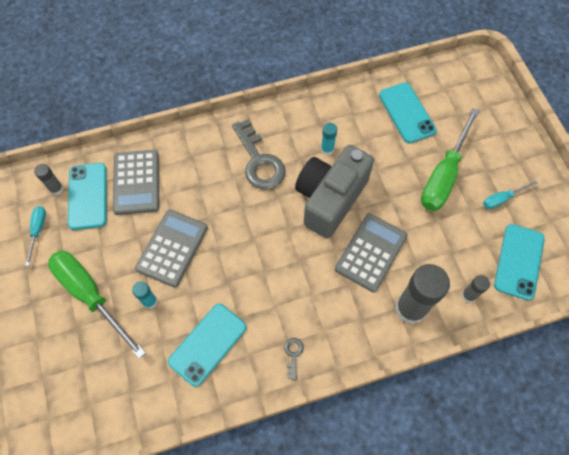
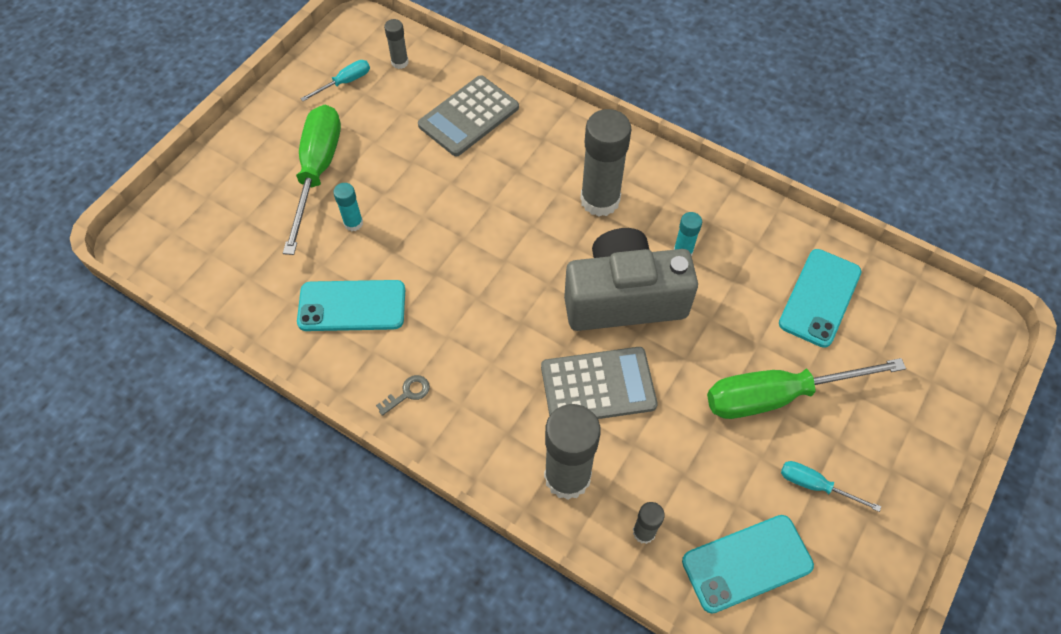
camera: 50 degrees right, 5 degrees down
(88, 196) = (416, 91): turquoise phone -> none
(172, 248) = (427, 199): grey calculator -> none
(259, 161) = (600, 200): grey key -> grey glue stick

